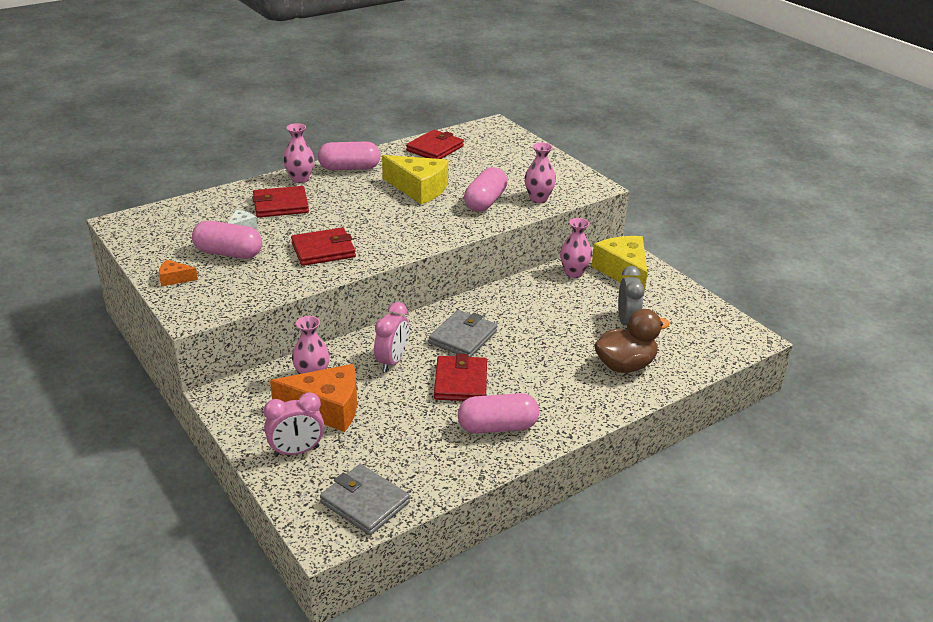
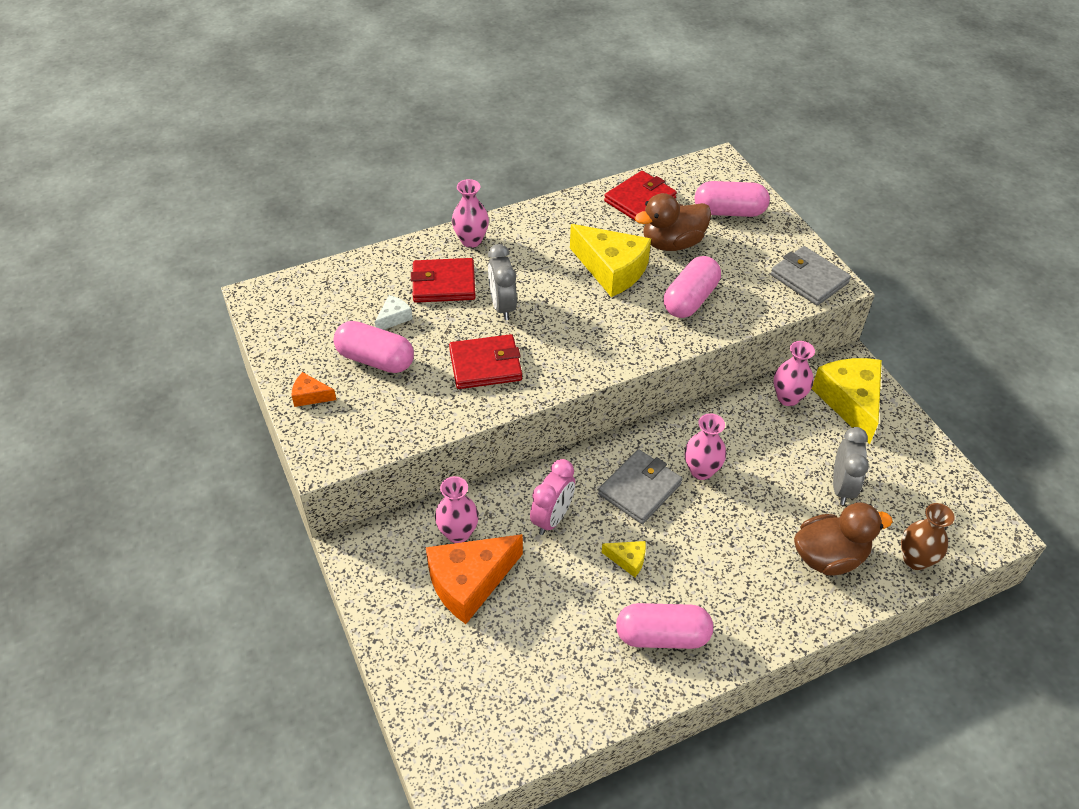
camera: 10 degrees right, 15 degrees up
(296, 451) = (429, 643): pink clock -> none
(326, 408) = (469, 582): orange cheese -> orange cheese turned 135 degrees clockwise
(332, 215) = (502, 306): none -> grey clock
(349, 168) = (532, 227): pink capsule -> pink capsule (729, 212)
(365, 502) = (496, 731): grey wallet -> grey wallet (809, 279)
(460, 382) = (628, 560): red wallet -> yellow cheese
(465, 171) = (672, 243): none -> brown duck
(538, 199) = (757, 300): pink vase -> pink vase (701, 471)
(693, 361) = (915, 559): none -> brown vase

